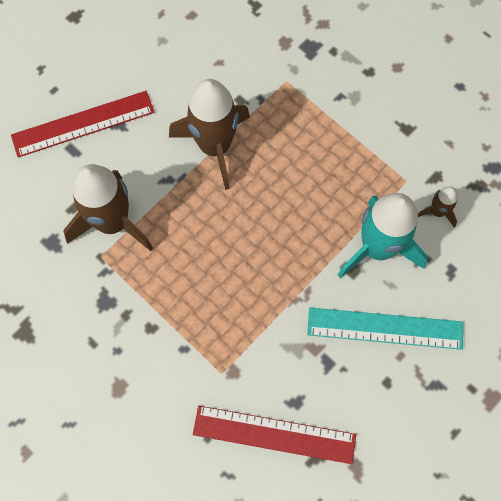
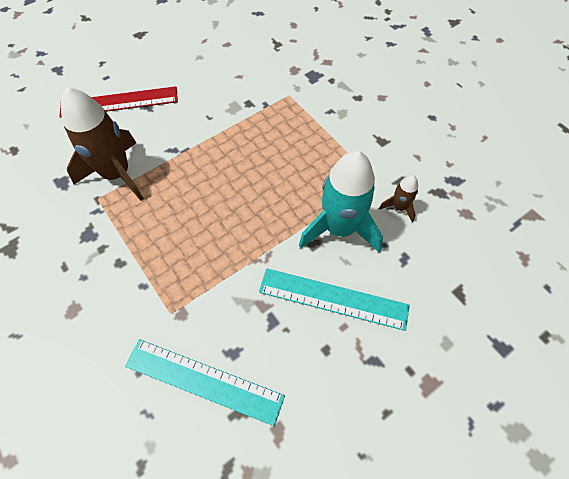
camera: 10 degrees right, 10 degrees down
(215, 146) = (219, 131): brown rocket -> none
(274, 434) = (204, 380): red ruler -> turquoise ruler

